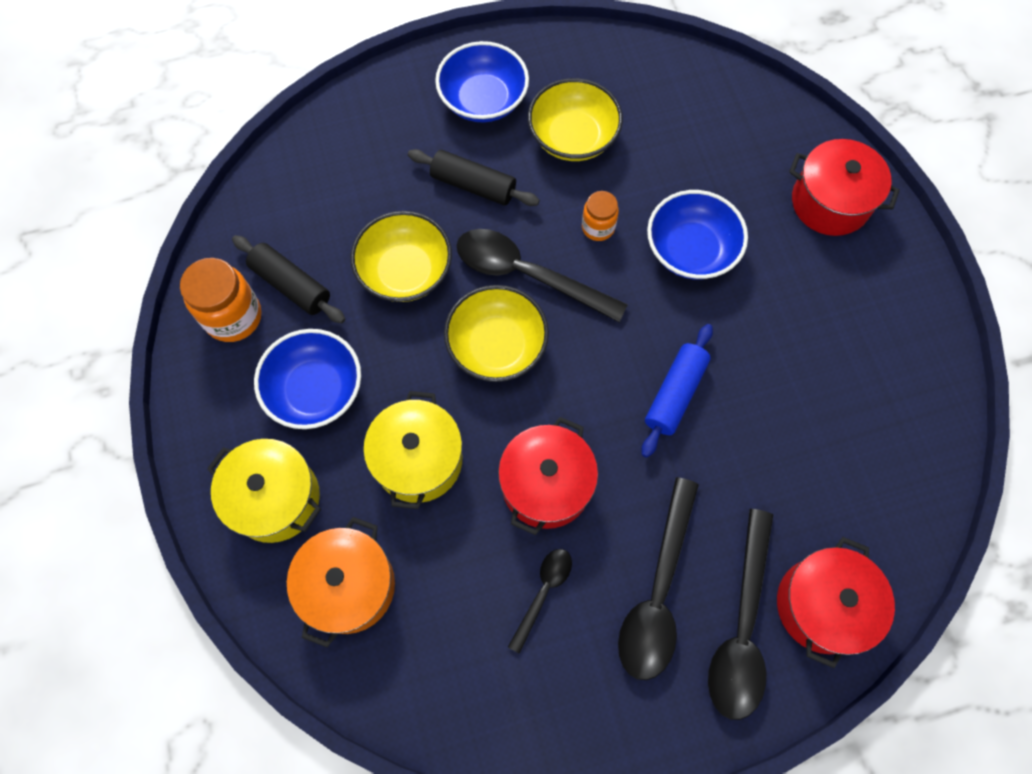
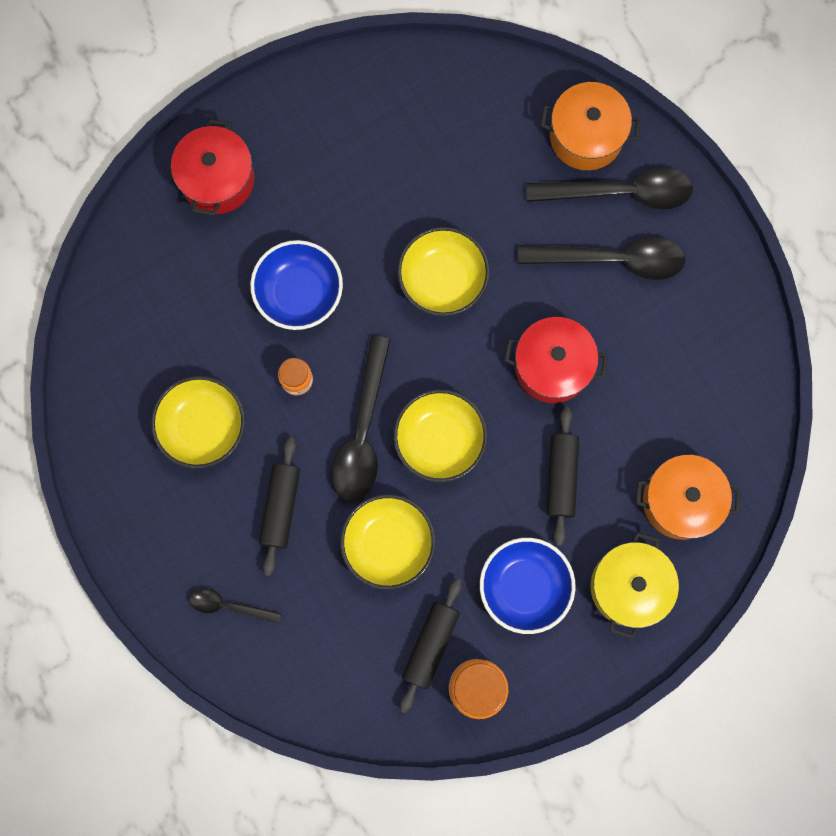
camera: 105 degrees left, 10 degrees up
(418, 460) = (561, 477): yellow pot -> black rolling pin
(483, 100) = (180, 525): blue bowl -> none
(543, 592) = (639, 347): black spoon -> black spoon (228, 605)
(674, 394) = (442, 279): blue rolling pin -> yellow bowl
(822, 605) = (586, 136): red pot -> orange pot

